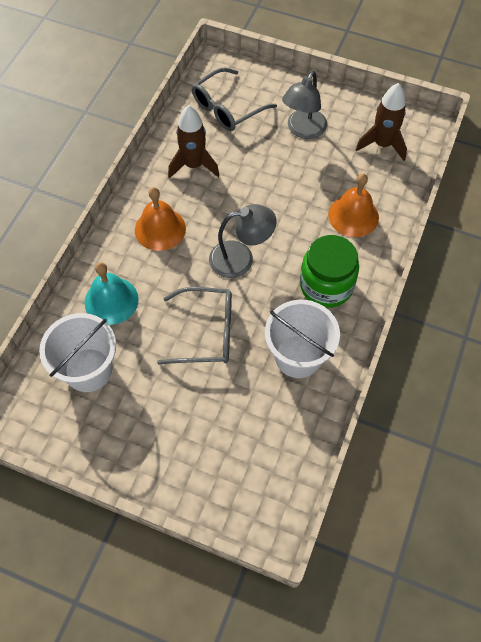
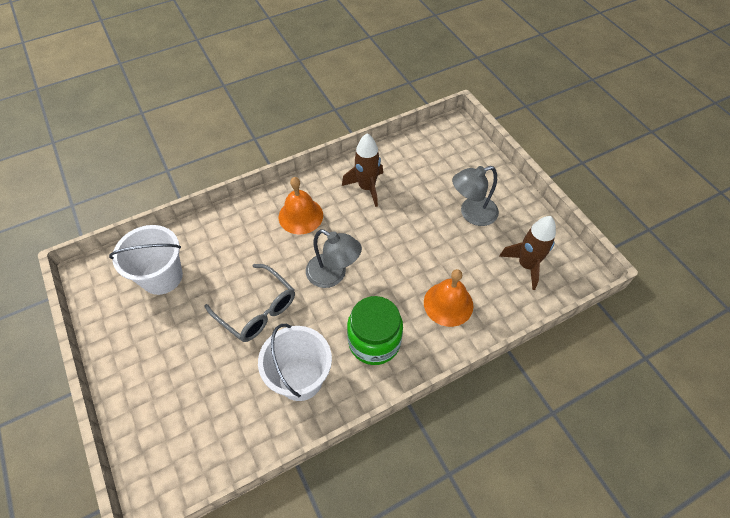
camera: 40 degrees right, 5 degrees down
(111, 300) = (222, 241): turquoise bell -> none
(227, 108) = (430, 163): grey glasses -> none

